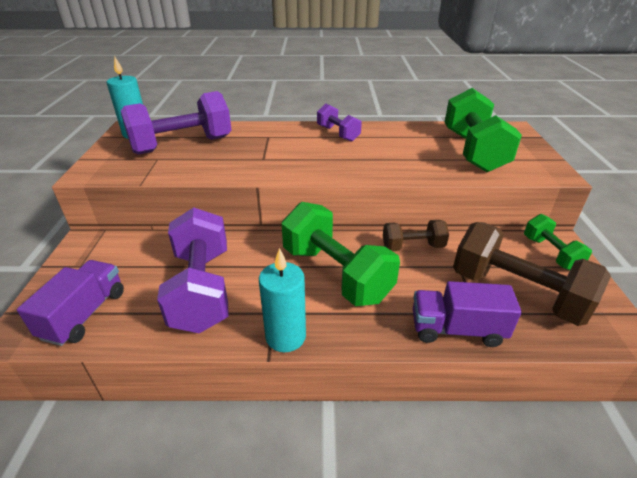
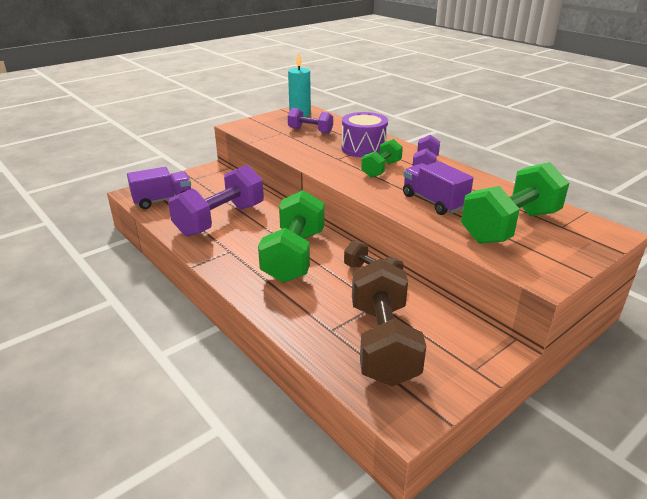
camera: 50 degrees right, 5 degrees down
(182, 145) = (310, 131): purple dumbbell -> purple dumbbell, size x0.54
(264, 140) = (363, 148): none -> purple drum
(285, 336) = (215, 264): turquoise candle -> none
(456, 329) = (300, 326): purple truck -> purple truck (434, 202)
(550, 253) = (472, 348): green dumbbell -> green dumbbell (381, 169)

